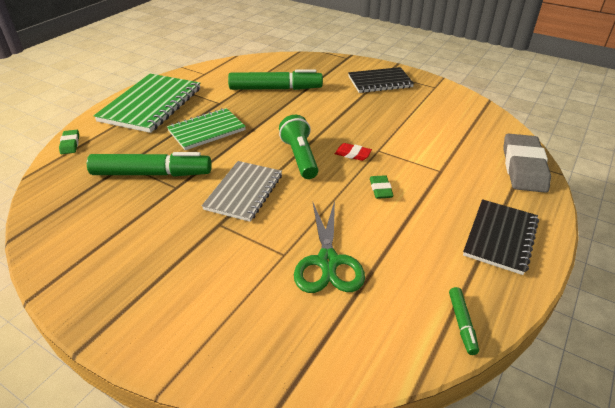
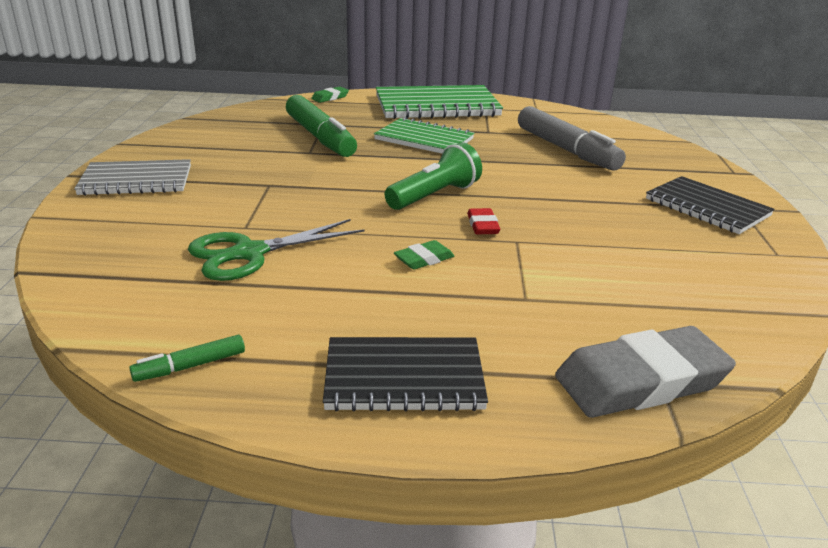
camera: 60 degrees right, 10 degrees down
(244, 192) = (333, 183): grey notebook -> grey notebook (136, 181)
(275, 89) = (566, 150): green marker -> grey marker

